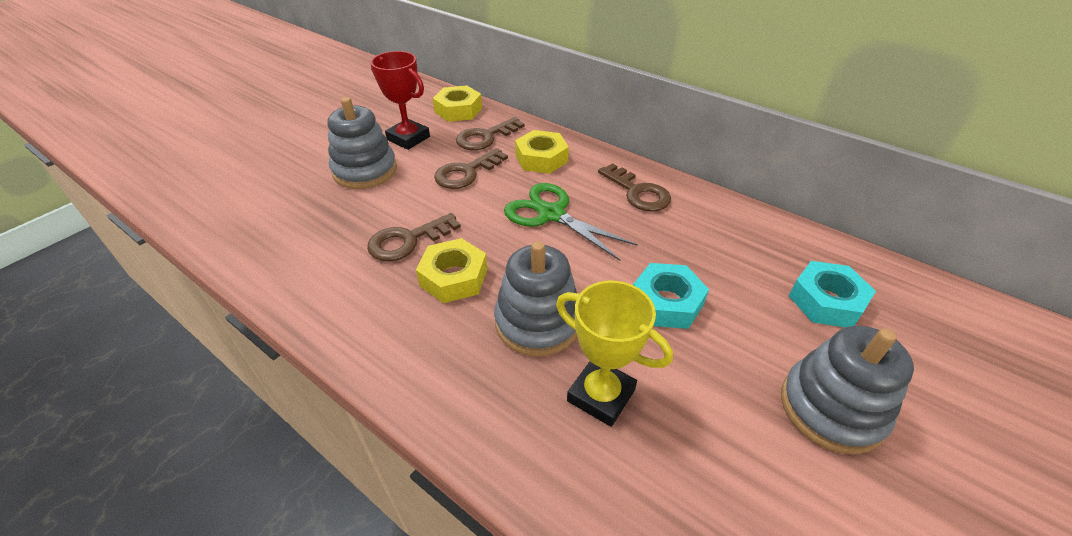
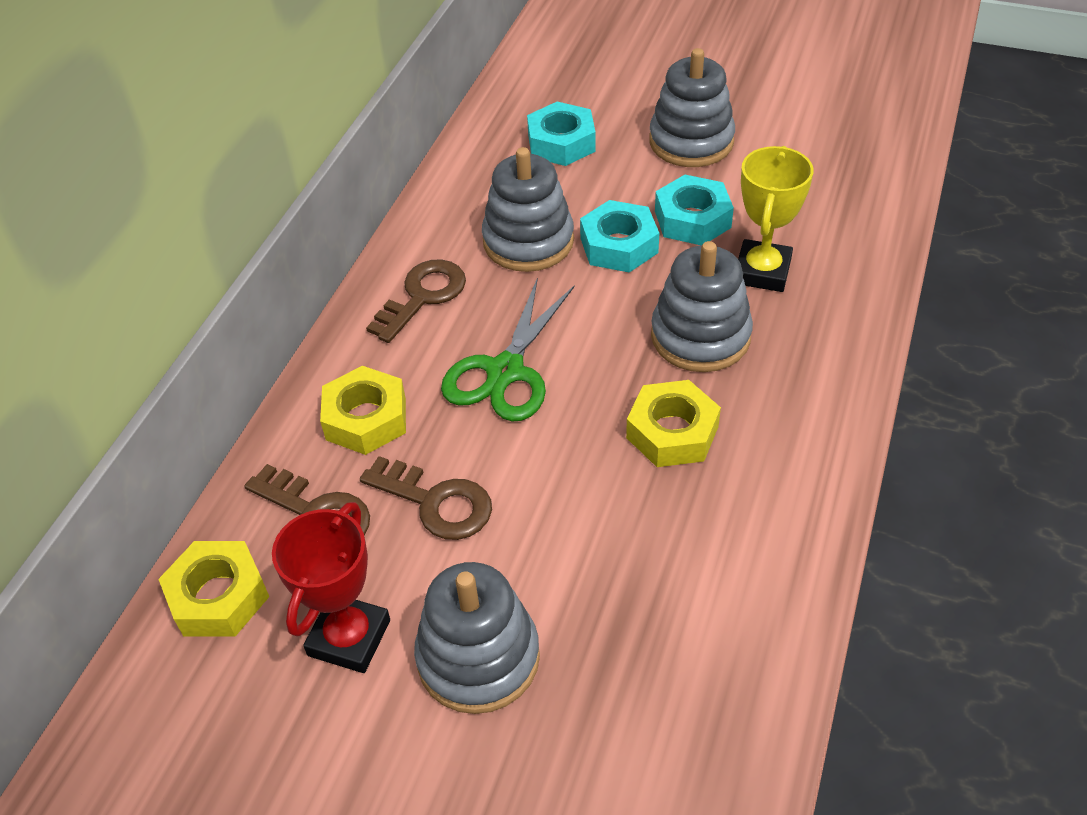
camera: 105 degrees left, 5 degrees up
(407, 241) = (629, 511): brown key -> none
(684, 251) = (528, 241): none -> grey stacking toy
(693, 365) = (692, 219): none -> turquoise nut

